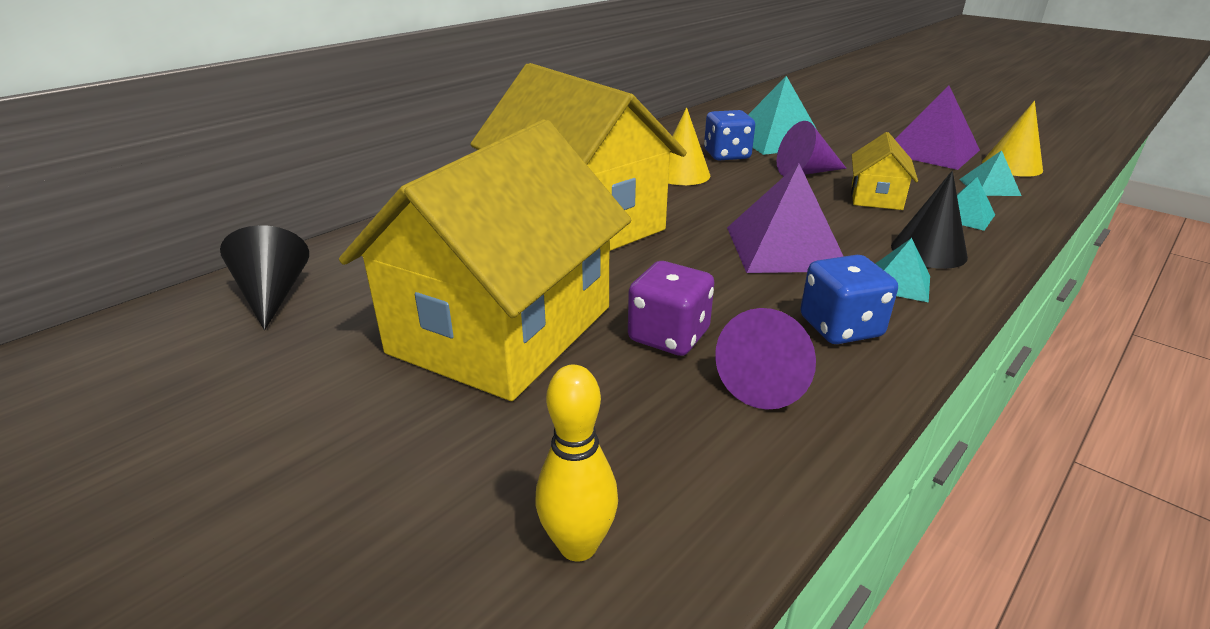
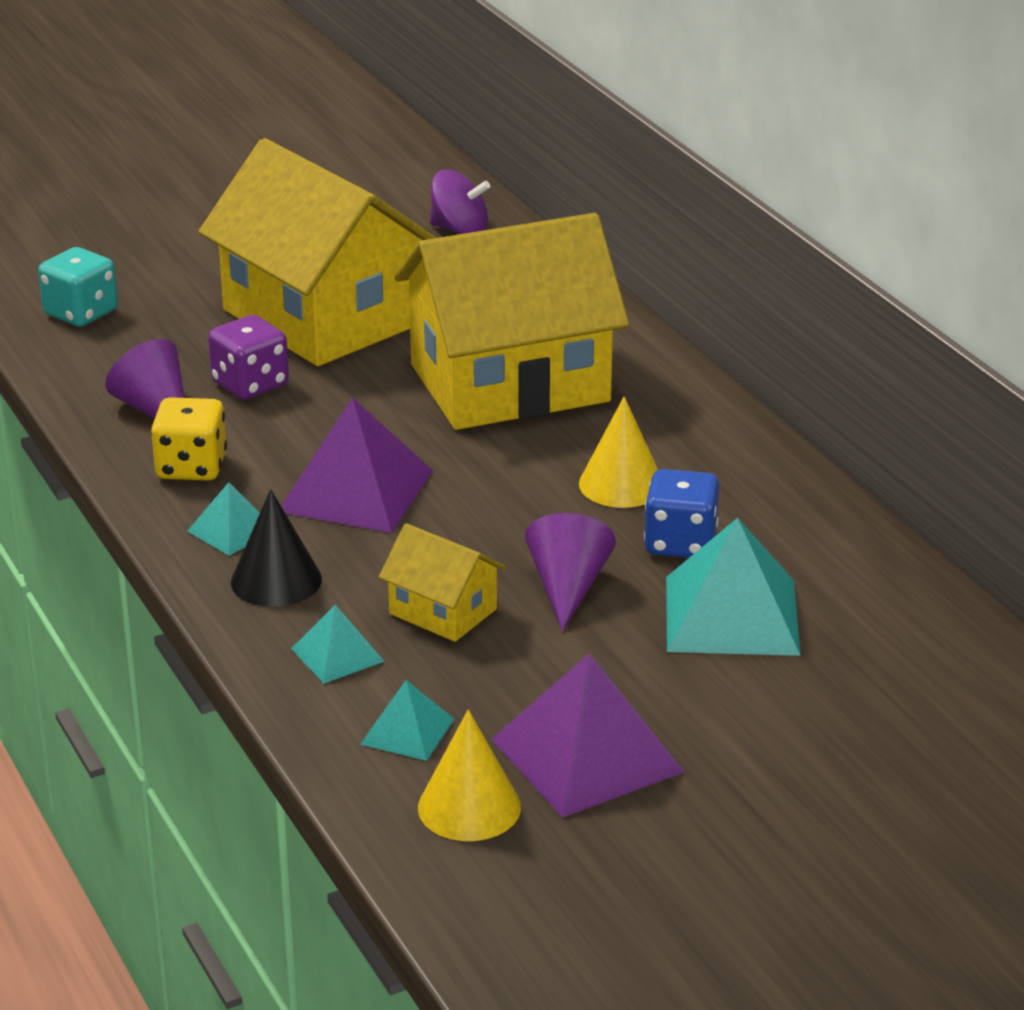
camera: 110 degrees right, 0 degrees up
(273, 295) = (459, 230): black cone -> purple spinning top
(578, 545) = (81, 313): yellow bowling pin -> turquoise dice
(840, 327) = (191, 467): blue dice -> yellow dice

